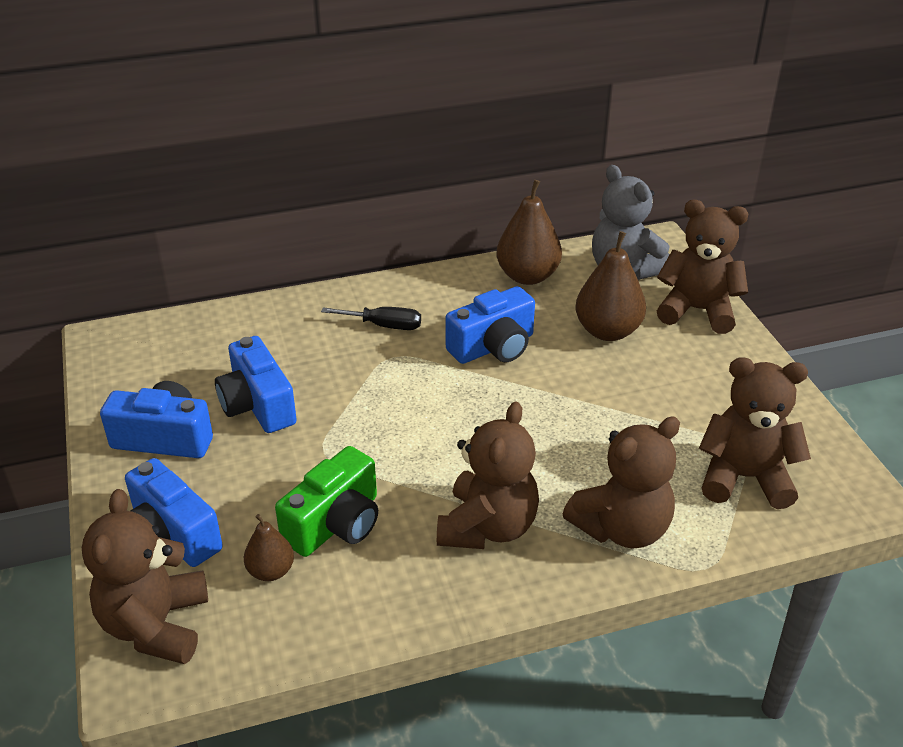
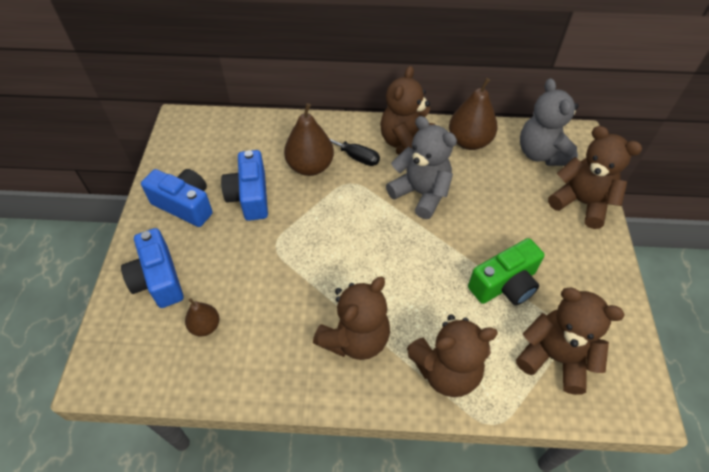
camera: 20 degrees right, 15 degrees up
(156, 625) = (123, 343): brown teddy bear -> brown teddy bear (406, 144)
(335, 523) = (259, 303): green camera -> green camera (504, 284)
(493, 347) = (421, 193): blue camera -> grey teddy bear
(607, 331) = (507, 202): brown pear -> brown pear (310, 166)

